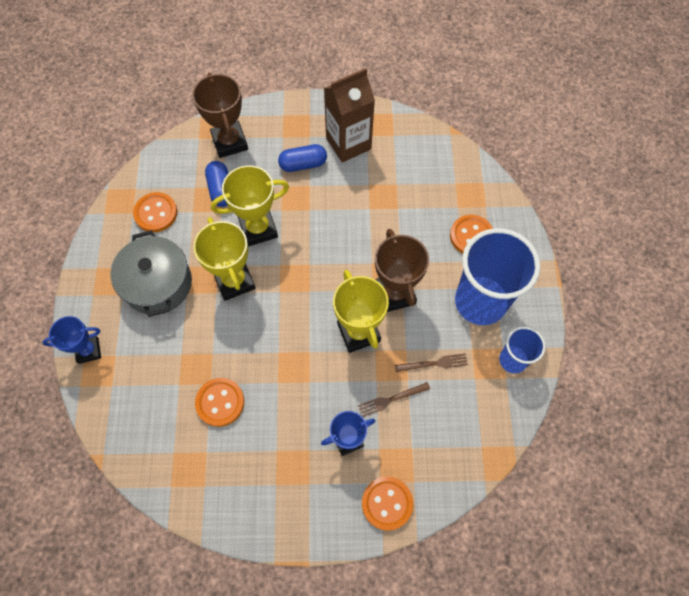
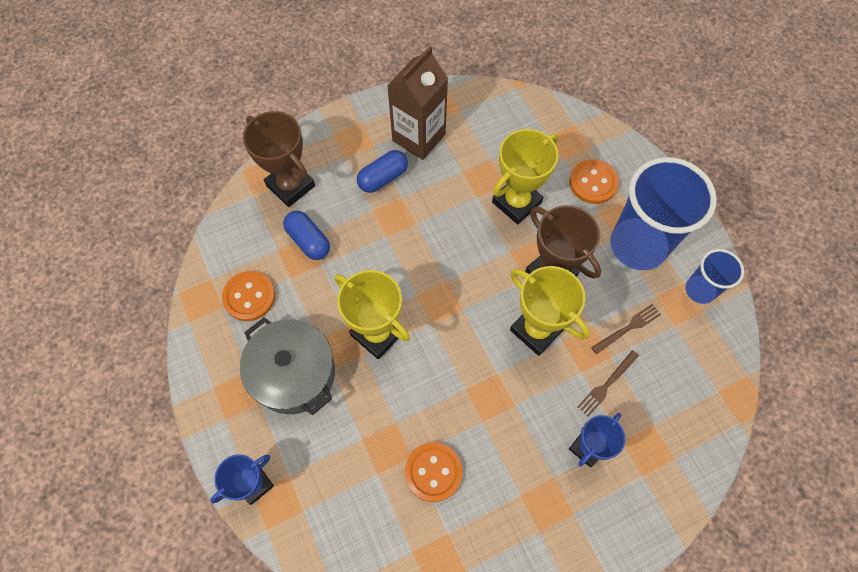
camera: 25 degrees left, 0 degrees up
(258, 229) = (372, 266): yellow trophy -> yellow trophy (516, 202)
(387, 503) = (661, 494): orange button -> none

